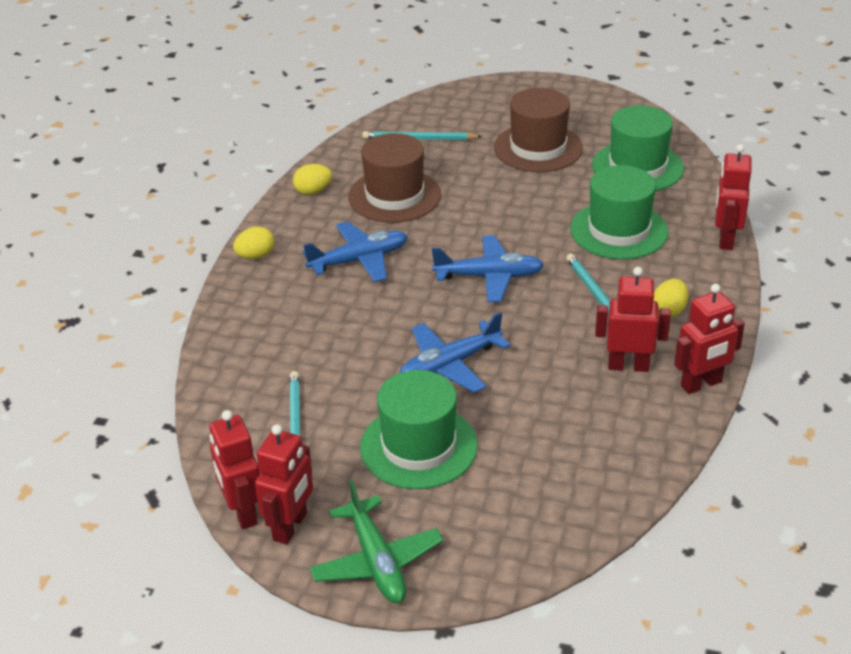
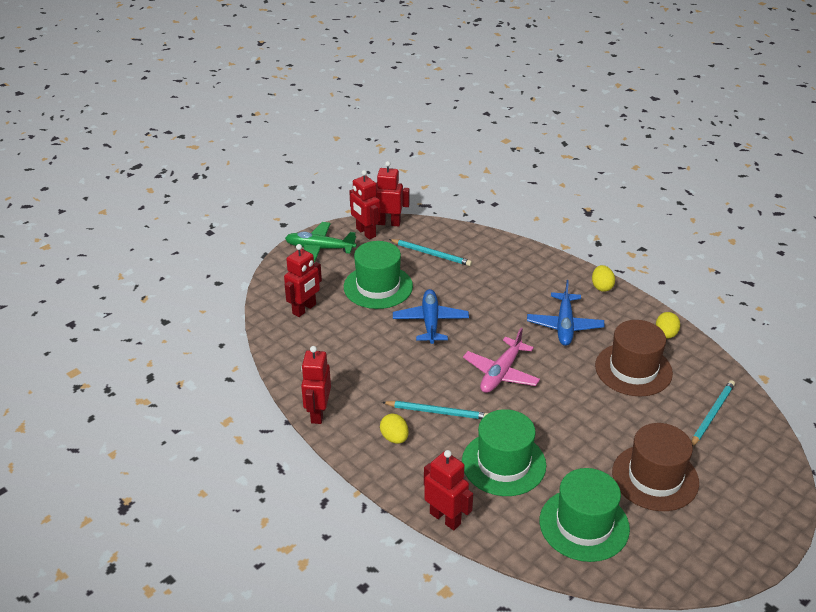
camera: 120 degrees right, 0 degrees up
(489, 276) = (501, 373): blue plane -> pink plane
(628, 366) = (363, 391): red robot -> red robot (304, 309)

